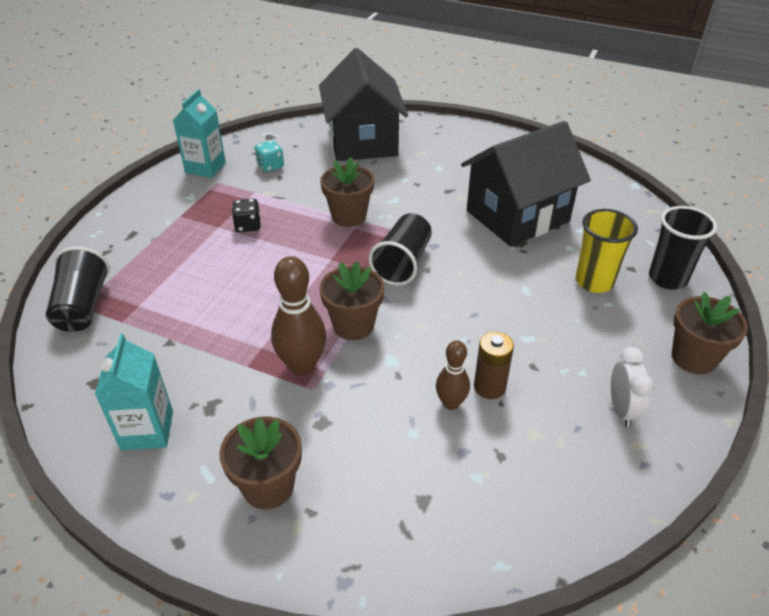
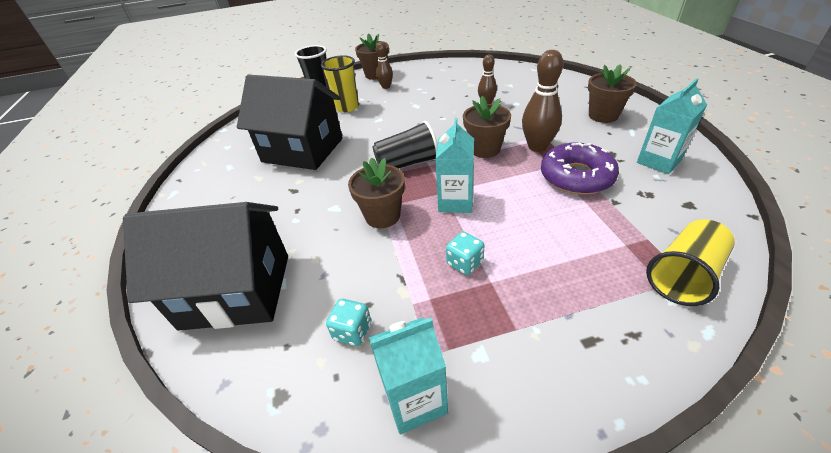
camera: 125 degrees left, 0 degrees up
(83, 307) = (684, 275): black cup -> yellow cup
(226, 349) = (576, 176): none -> purple donut
(248, 226) = (465, 263): black dice -> turquoise dice
(309, 258) = (455, 202): none -> turquoise carton
(363, 141) = (237, 291): black house -> black house turned 45 degrees clockwise
(489, 387) = (462, 100): brown battery -> none
(622, 410) = (429, 76): white clock -> none
(628, 344) = (386, 87): none -> brown bowling pin

